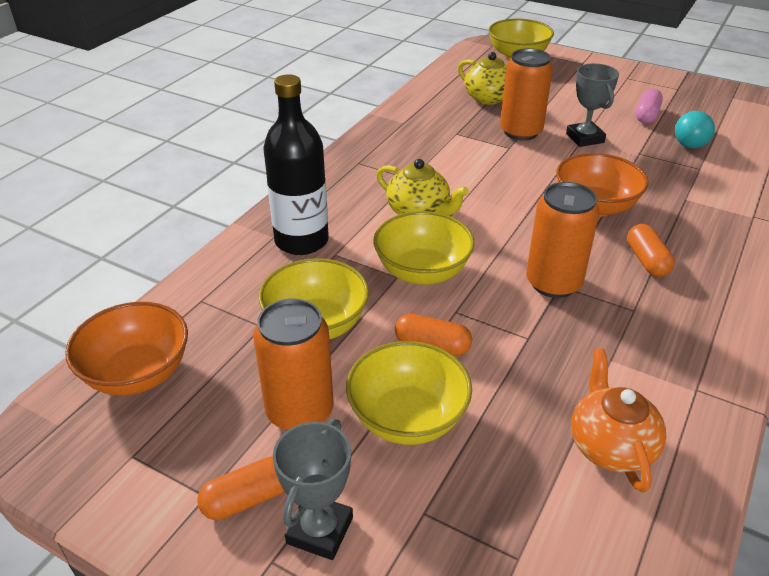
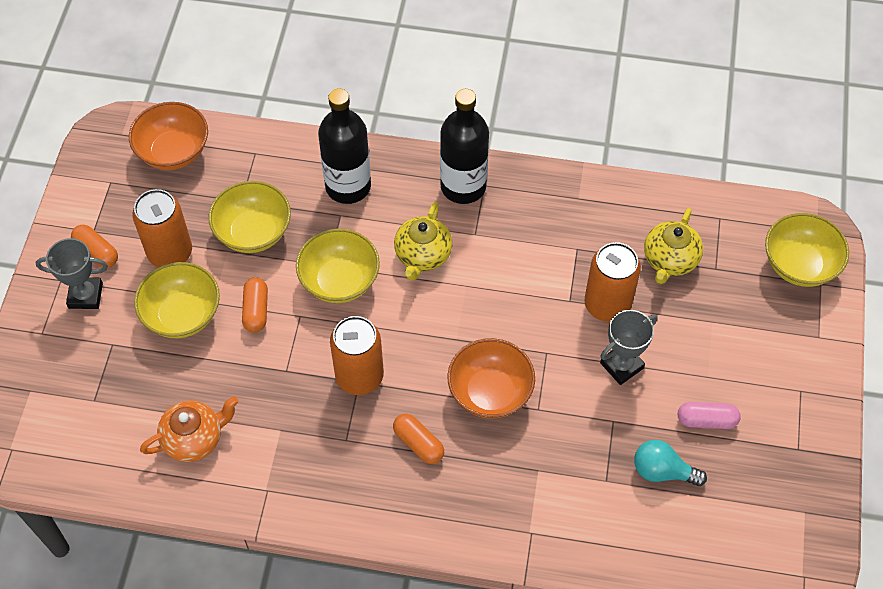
camera: 70 degrees right, 20 degrees up
(352, 173) = (463, 186): none -> black bottle
(647, 260) = (418, 443): orange capsule -> orange capsule turned 75 degrees clockwise

